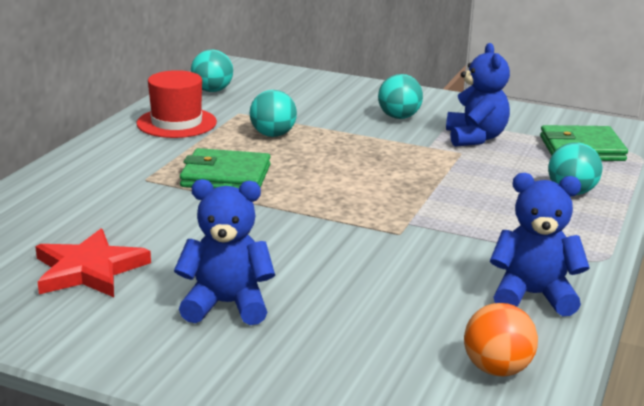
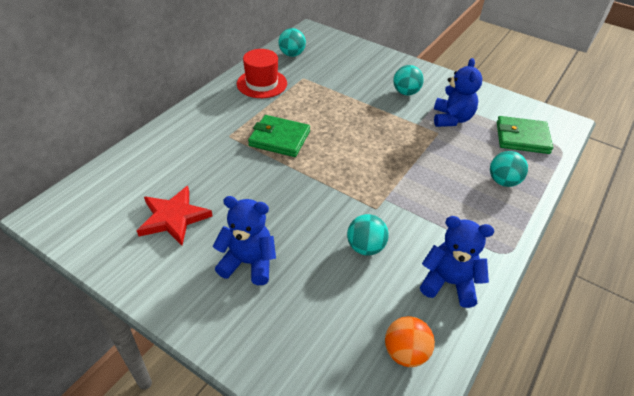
camera: 10 degrees right, 20 degrees up
(273, 135) = (319, 101): turquoise ball -> turquoise ball (365, 247)

